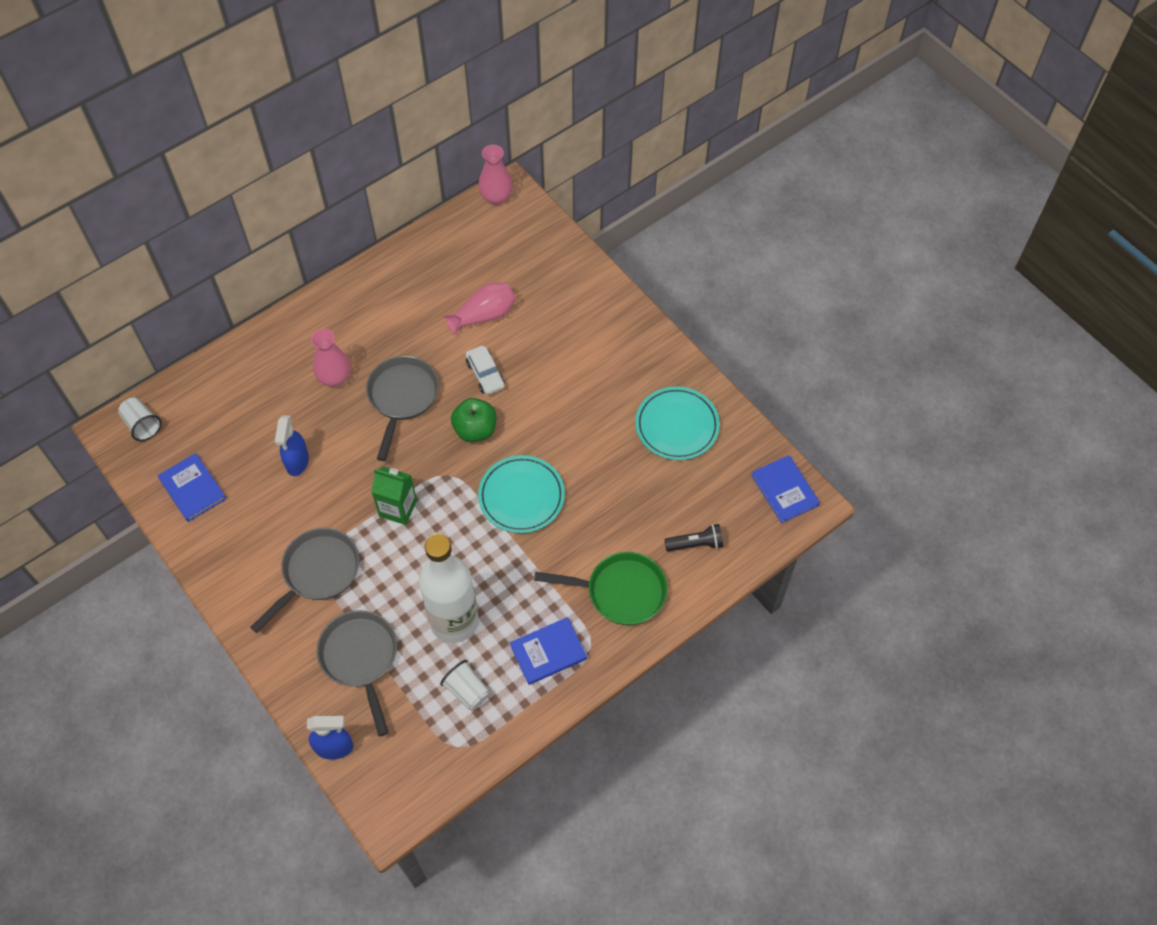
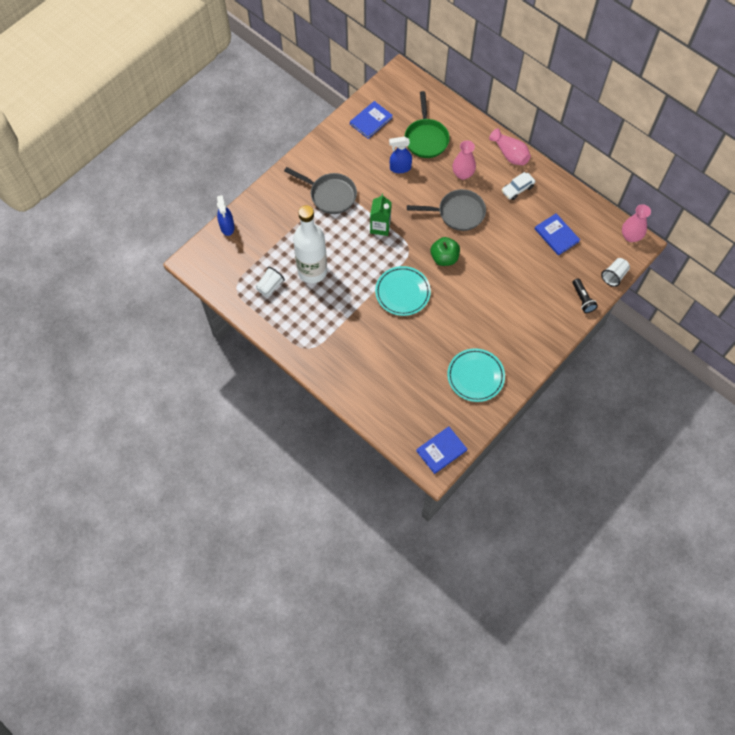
camera: 80 degrees right, 5 degrees up
(142, 425) = (407, 86): white cup -> white cup (614, 276)
(360, 659) = (281, 228): grey pan -> none
(483, 315) = (531, 246): pink vase -> pink vase (510, 154)
(485, 374) = (486, 256): white car -> white car (517, 189)
(548, 652) = (301, 325): blue book -> blue book (556, 235)
(620, 591) = (348, 359): green pan -> green pan (426, 138)
(695, 544) = (390, 399): black flashlight -> black flashlight (582, 299)

